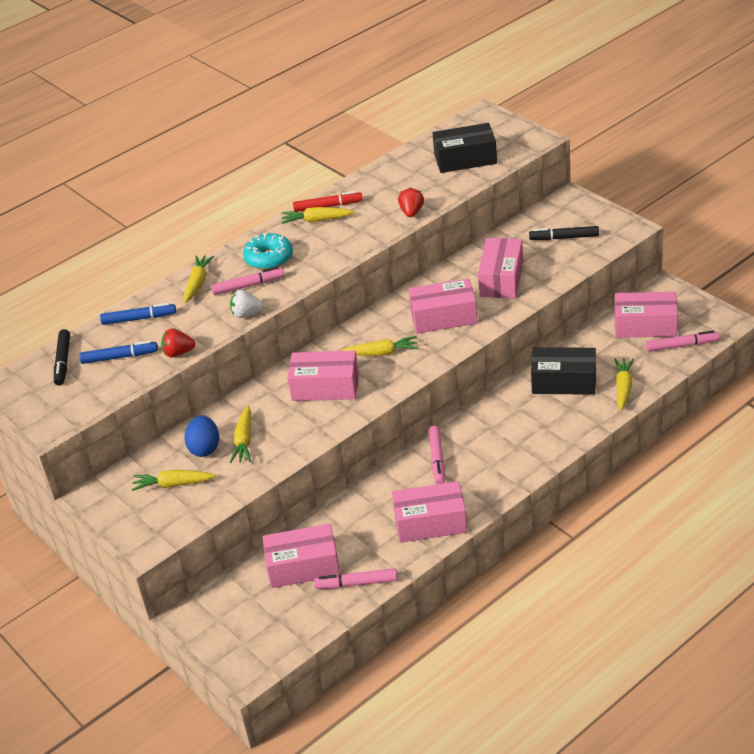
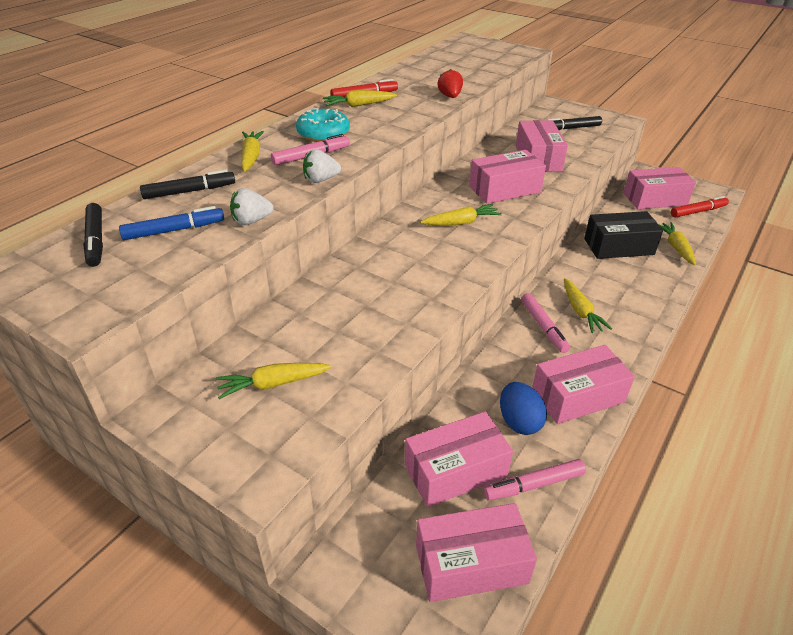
camera: 20 degrees left, 0 degrees up
(139, 319) = (190, 191): blue marker -> black marker
(178, 353) = (251, 221): red strawberry -> white strawberry
(205, 448) = (300, 335): blue egg -> blue egg (519, 422)
(244, 441) = (348, 321): yellow carrot -> yellow carrot (580, 311)
(325, 387) = (418, 258): pink box -> pink box (471, 563)
(465, 159) = (473, 63): black box -> none
(682, 345) = (698, 211): pink marker -> red marker

